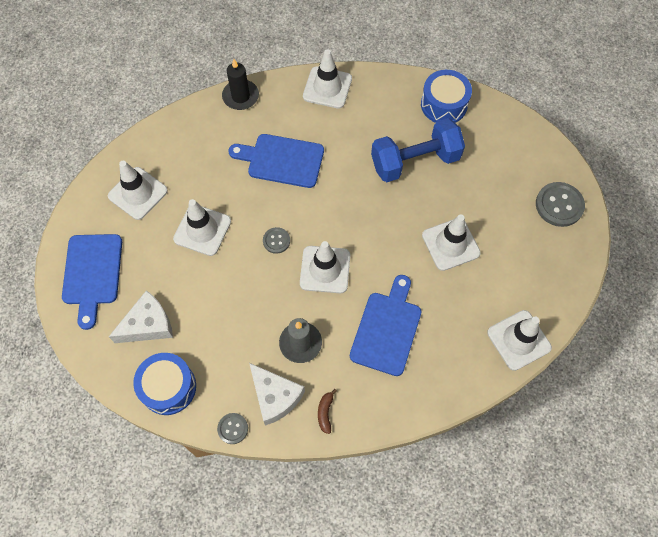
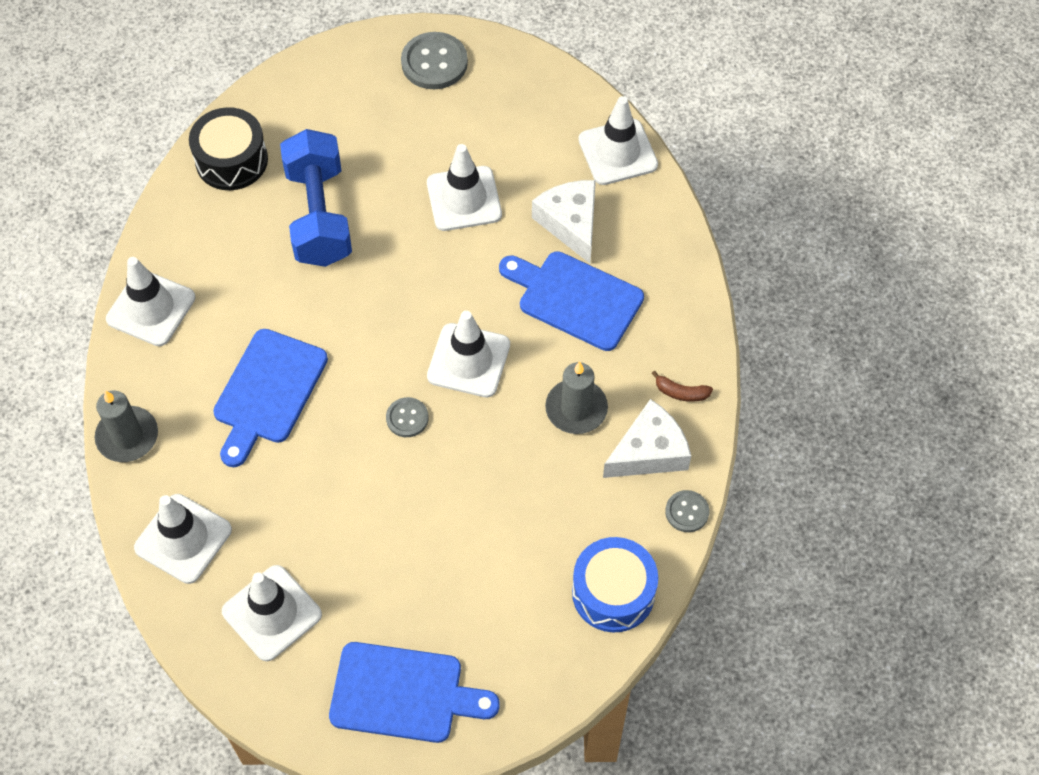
camera: 80 degrees left, 5 degrees down
(148, 324) = (508, 613): white cheese -> white cheese (570, 223)
(202, 230) = (364, 520): white traffic cone -> white traffic cone (183, 539)
(240, 96) = (127, 436): black candle -> grey candle
(444, 104) = (231, 160): blue drum -> black drum

